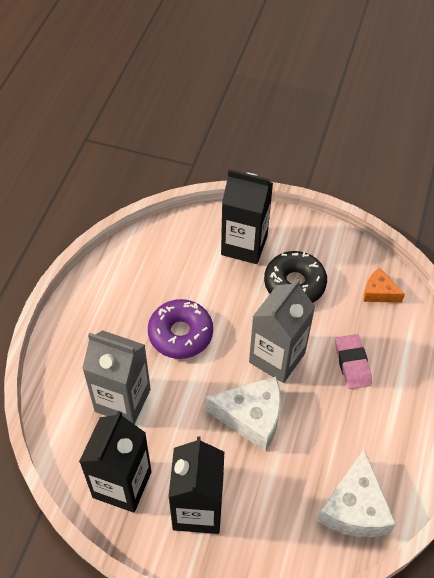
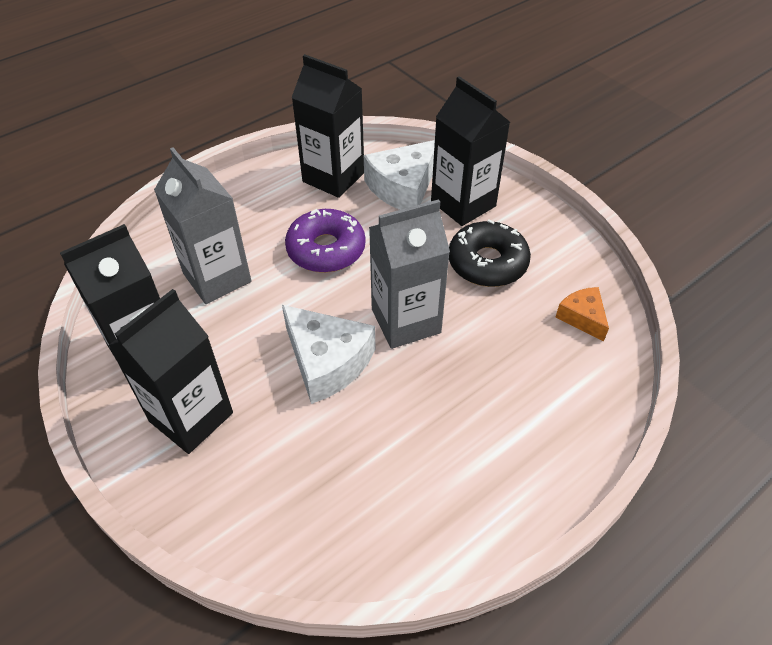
camera: 35 degrees right, 5 degrees down
(135, 271) = (333, 177): none -> black carton
(352, 364) = (487, 372): pink eraser -> none
(354, 507) = (358, 524): white cheese -> white cheese (403, 187)

